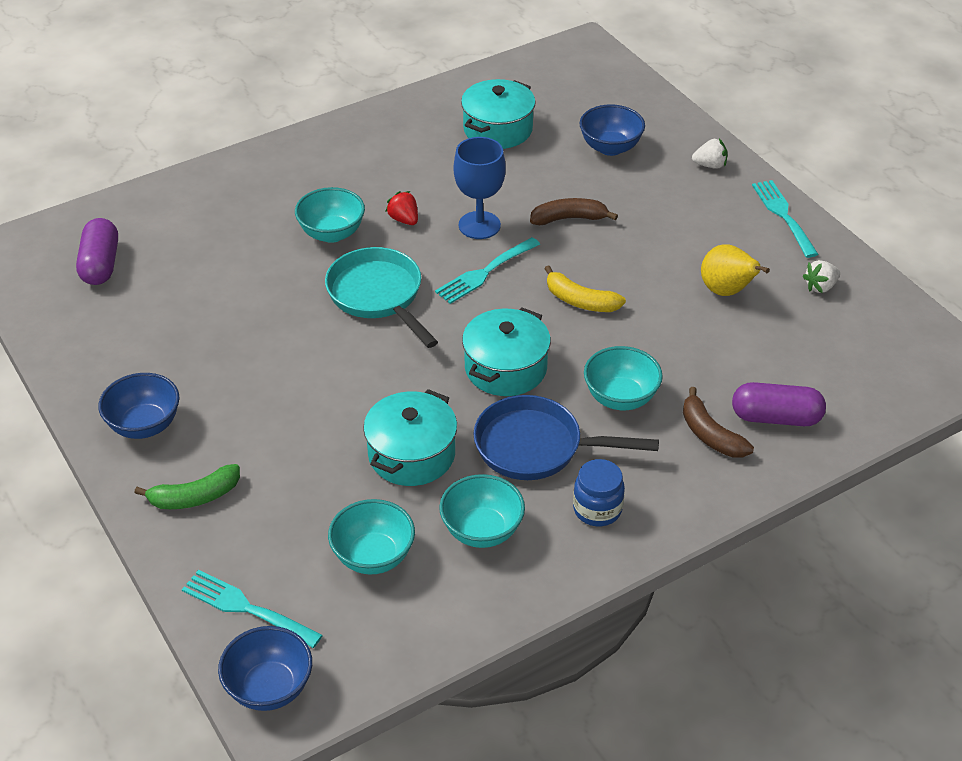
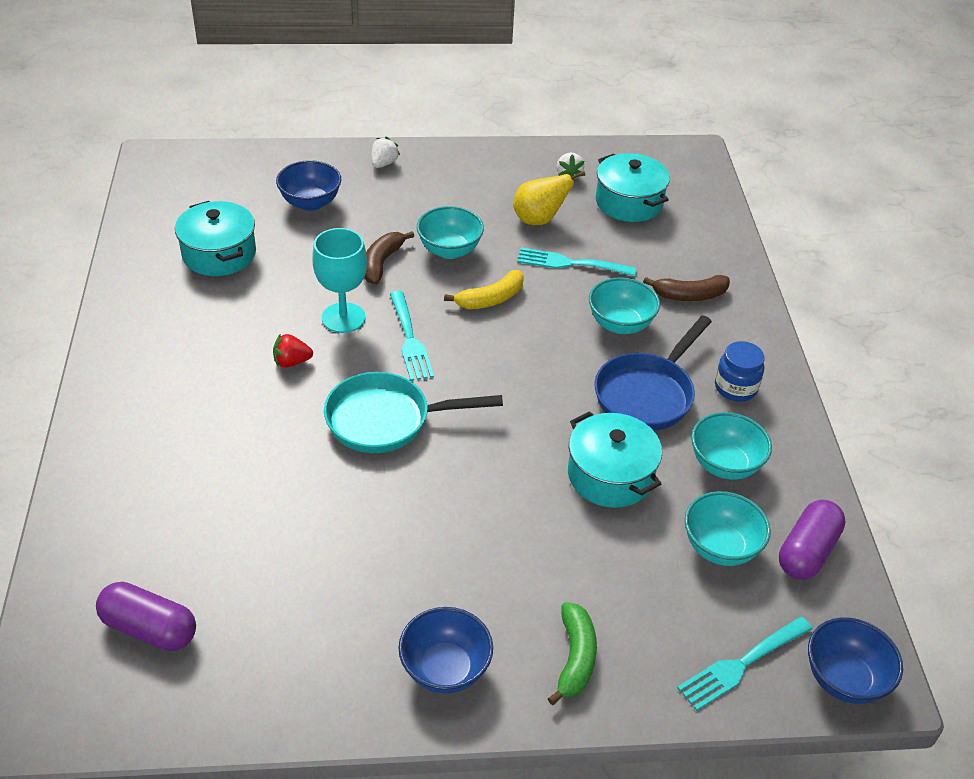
camera: 65 degrees left, 0 degrees up
(332, 233) = (267, 419): turquoise bowl -> turquoise bowl (449, 250)
(479, 225) = (343, 318): blue goblet -> turquoise goblet
(505, 368) = (541, 375): turquoise pot -> turquoise pot (628, 202)
(776, 418) = (691, 256): purple capsule -> purple capsule (807, 551)
(783, 215) = (475, 156): turquoise fork -> turquoise fork (570, 263)

